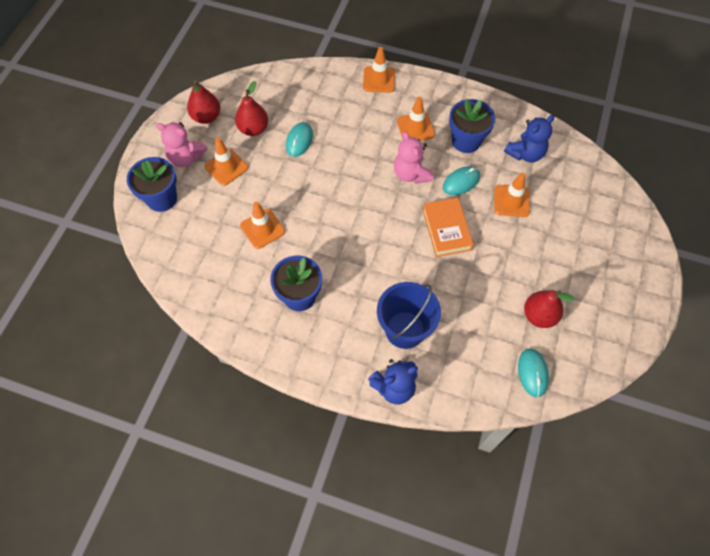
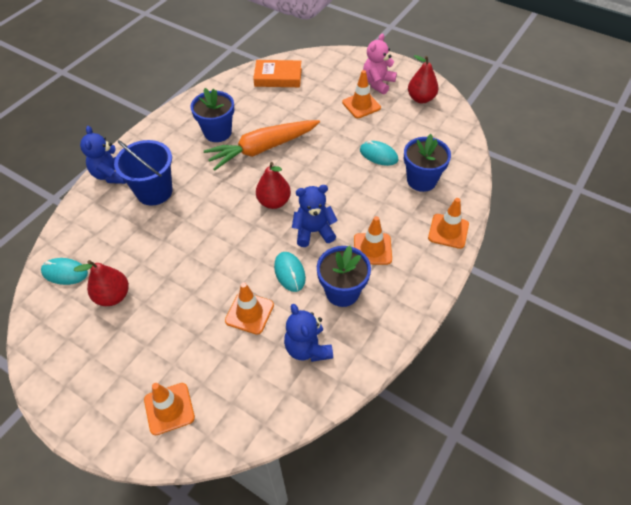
camera: 105 degrees right, 10 degrees down
(162, 198) = (340, 67): blue flower pot -> blue flower pot (421, 180)
(253, 129) = (400, 126): red pear -> red pear (274, 202)
(262, 229) = (290, 119): orange traffic cone -> orange traffic cone (169, 408)
(315, 243) = (262, 149): none -> orange carrot
(411, 174) = (313, 232): pink teddy bear -> blue teddy bear
(446, 230) = (238, 245): orange book -> orange book (278, 77)

